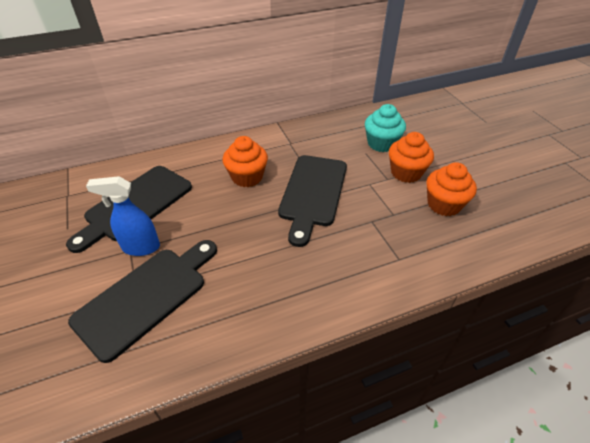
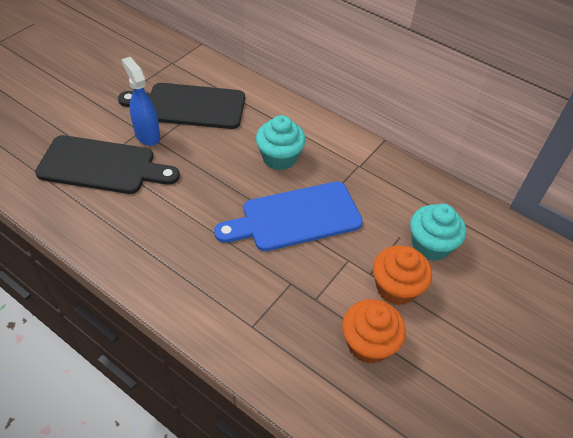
camera: 55 degrees right, 5 degrees up
(247, 177) = (279, 158): orange cupcake -> turquoise cupcake
(313, 193) = (295, 217): black cutting board -> blue cutting board

